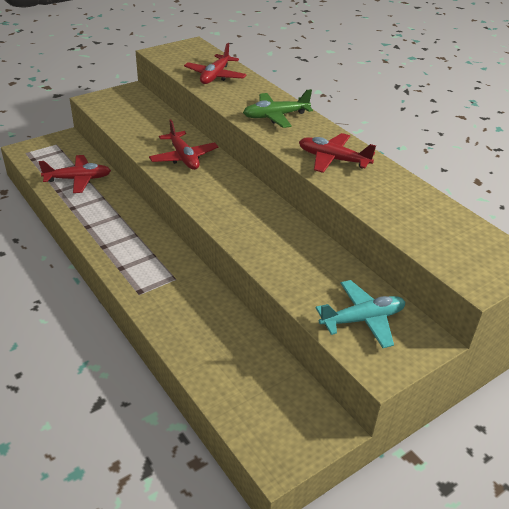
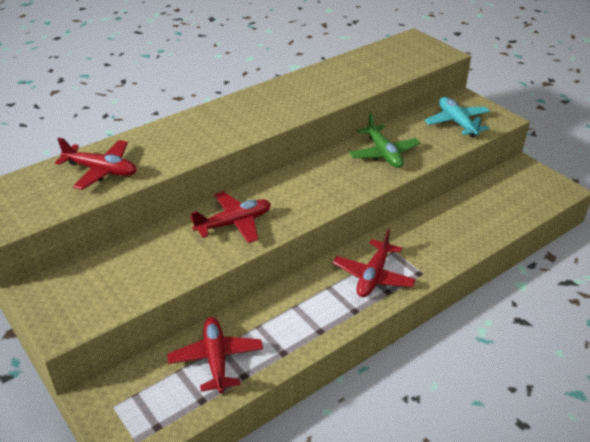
camera: 90 degrees left, 0 degrees up
(275, 116) = (211, 127): green plane -> green plane (383, 153)
(333, 159) = (296, 98): red plane -> red plane (373, 276)

